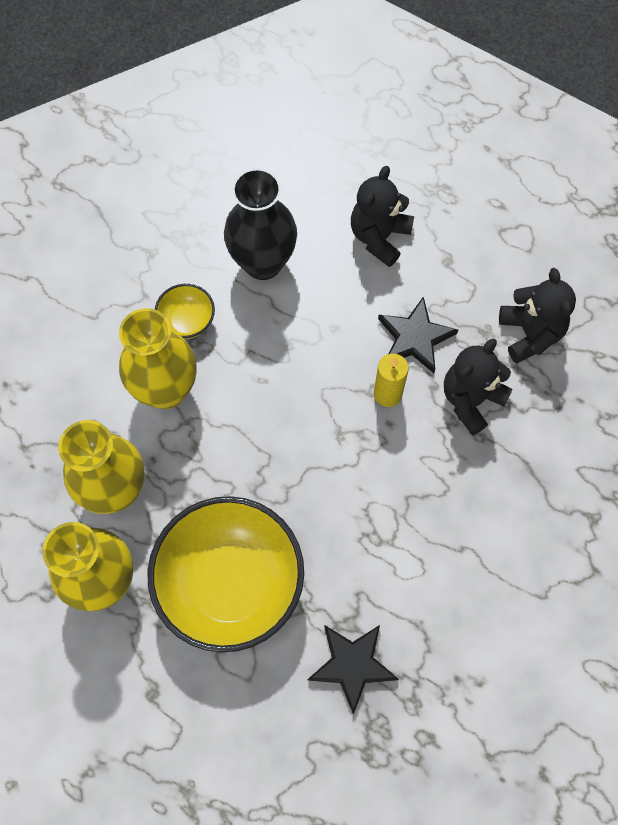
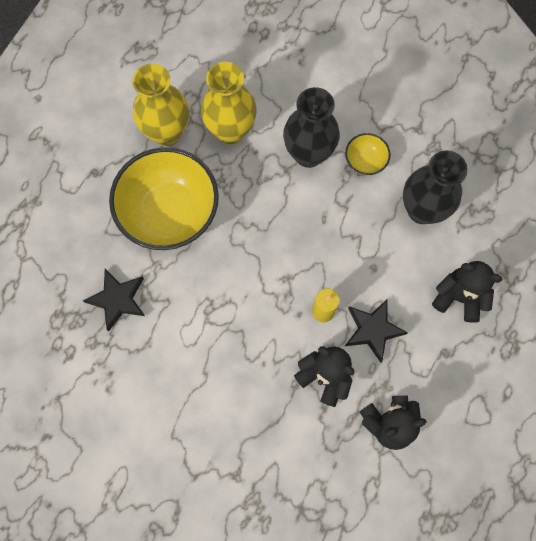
camera: 85 degrees right, 5 degrees up
(166, 390) = (308, 154): yellow vase -> black vase

